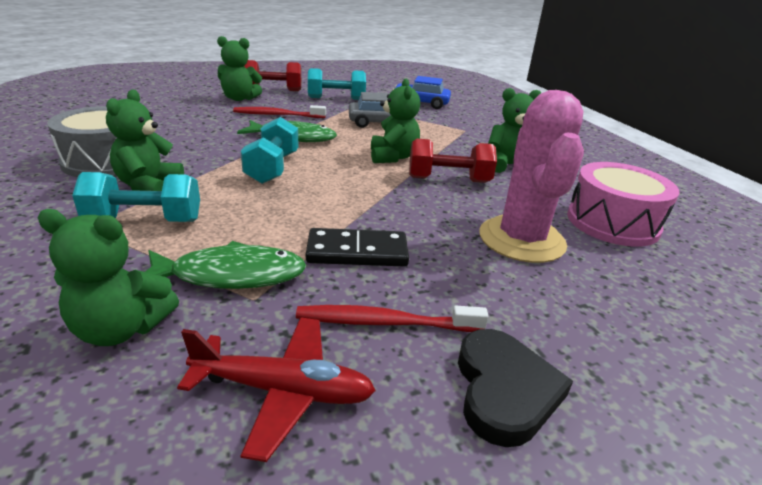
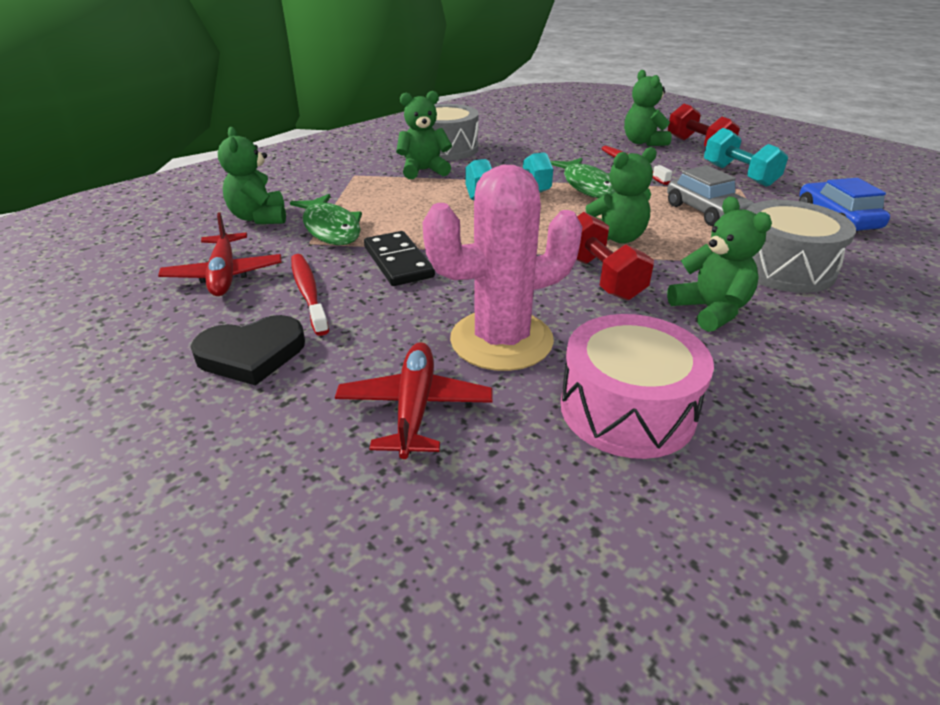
camera: 70 degrees right, 5 degrees up
(144, 221) = (375, 185): turquoise dumbbell -> none
(468, 133) = (782, 267): none -> grey drum
(609, 301) = (415, 407): none -> red plane

